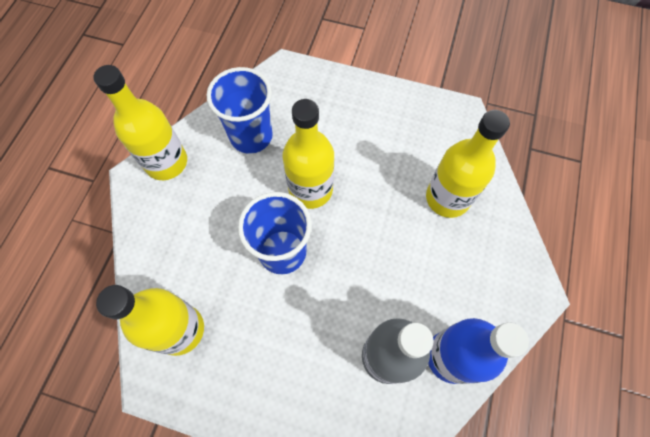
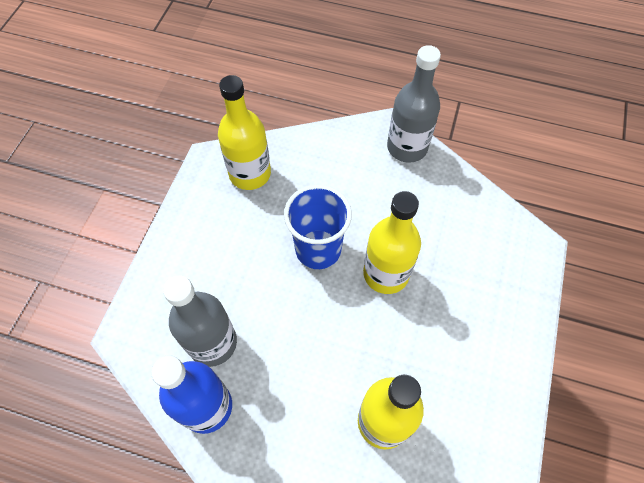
camera: 90 degrees right, 5 degrees down
(166, 162) = (407, 147): yellow bottle -> grey bottle
(251, 136) = (444, 216): blue cup -> none

